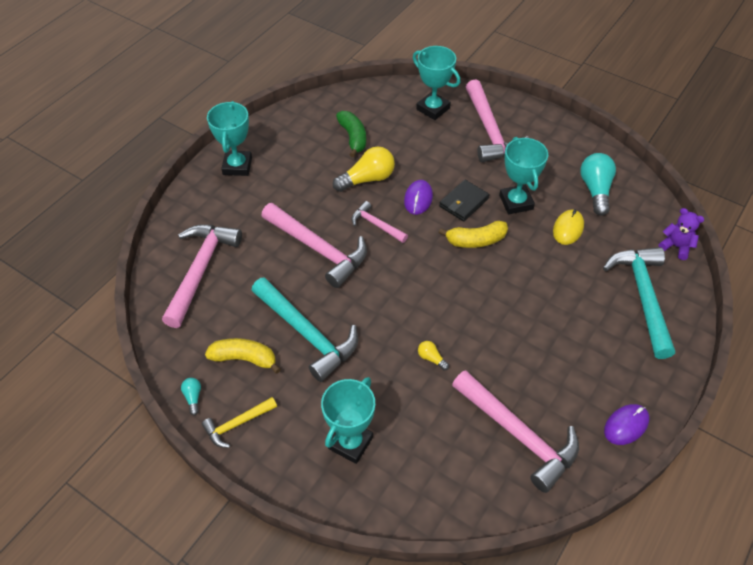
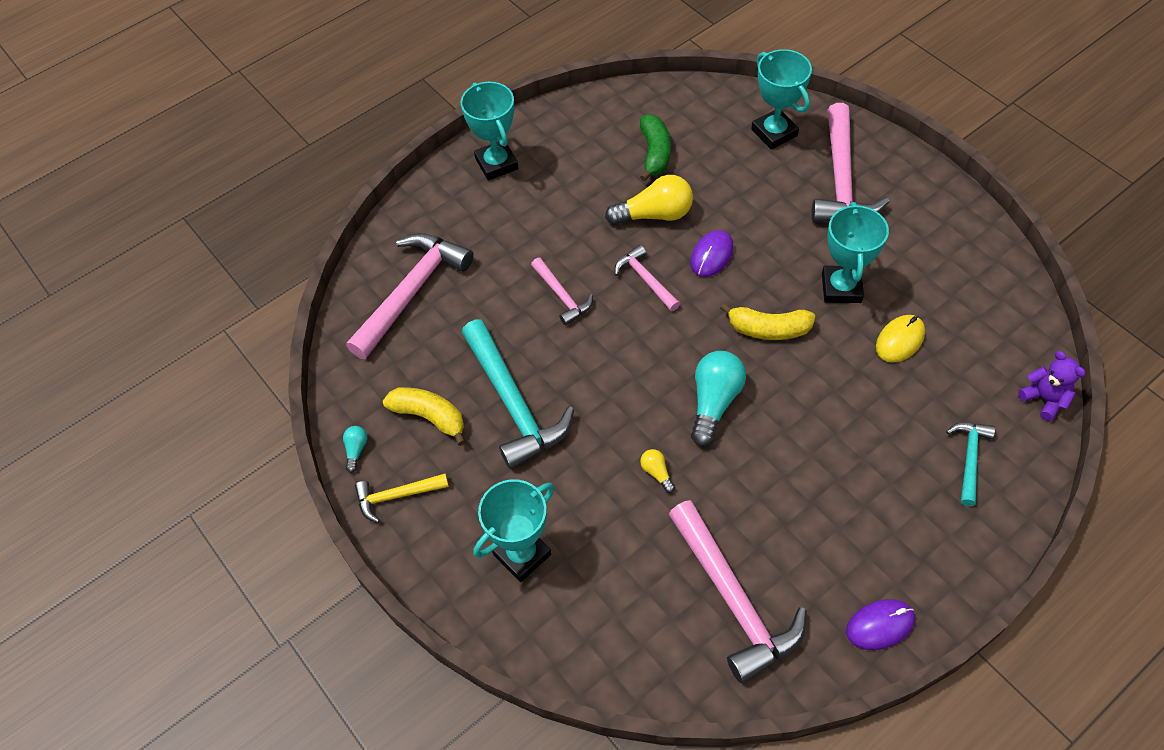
camera: 20 degrees right, 5 degrees up
(237, 166) = (497, 164): turquoise trophy -> turquoise trophy turned 45 degrees counterclockwise
(318, 249) = (562, 296): pink hammer -> pink hammer, size x0.53
(464, 202) = (770, 273): black wallet -> none
(595, 190) = (958, 294): turquoise light bulb -> turquoise light bulb (714, 402)
(643, 297) = (969, 459): turquoise hammer -> turquoise hammer, size x0.53

